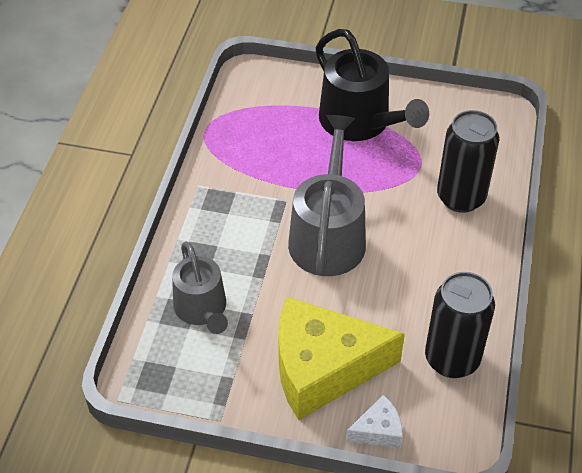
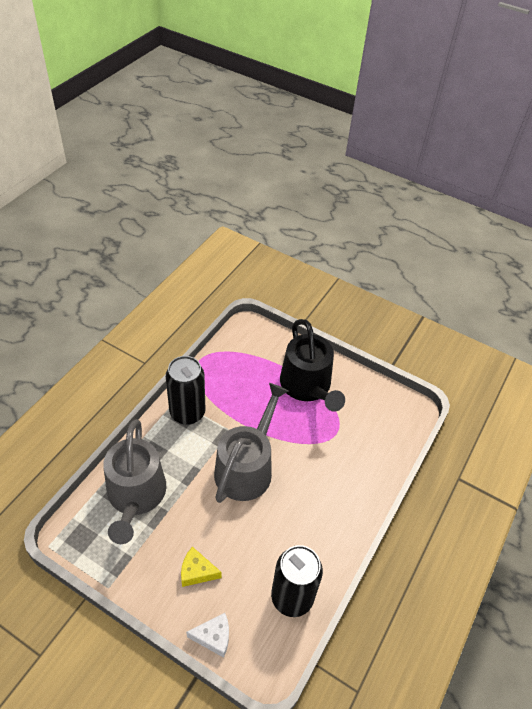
camera: 15 degrees right, 0 degrees up
(202, 309) = (135, 495): grey watering can -> grey watering can, size x1.52
(323, 368) = (197, 572): yellow cheese -> yellow cheese, size x0.43
(461, 197) = (354, 468): black can -> black can (187, 413)

